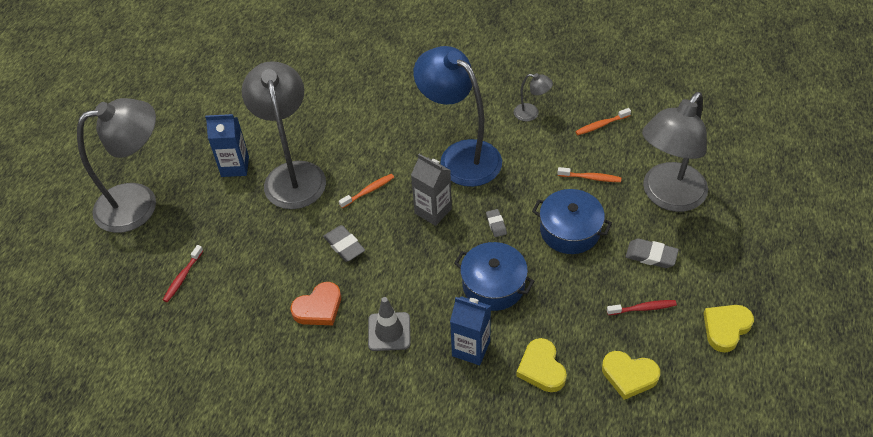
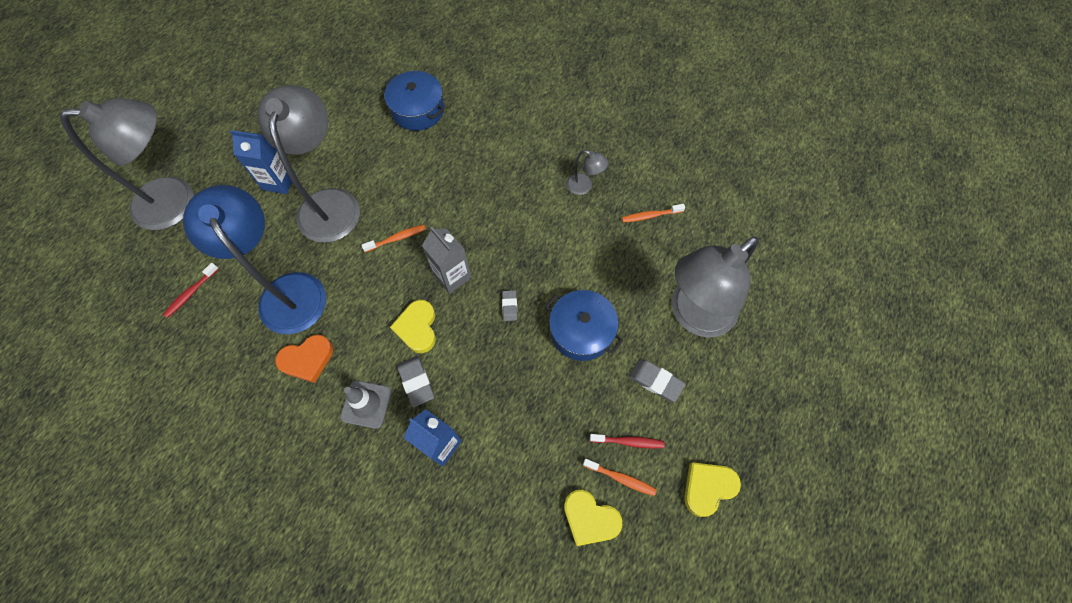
camera: 10 degrees right, 15 degrees up
(344, 246) = (354, 295): grey eraser -> grey eraser (416, 382)
(460, 156) = (499, 219): blue lamp -> blue lamp (287, 291)
(493, 285) = (485, 376): blue pot -> blue pot (418, 110)
(541, 368) = (503, 486): yellow heart -> yellow heart (417, 328)
(591, 178) = (621, 275): orange toothbrush -> orange toothbrush (621, 478)

